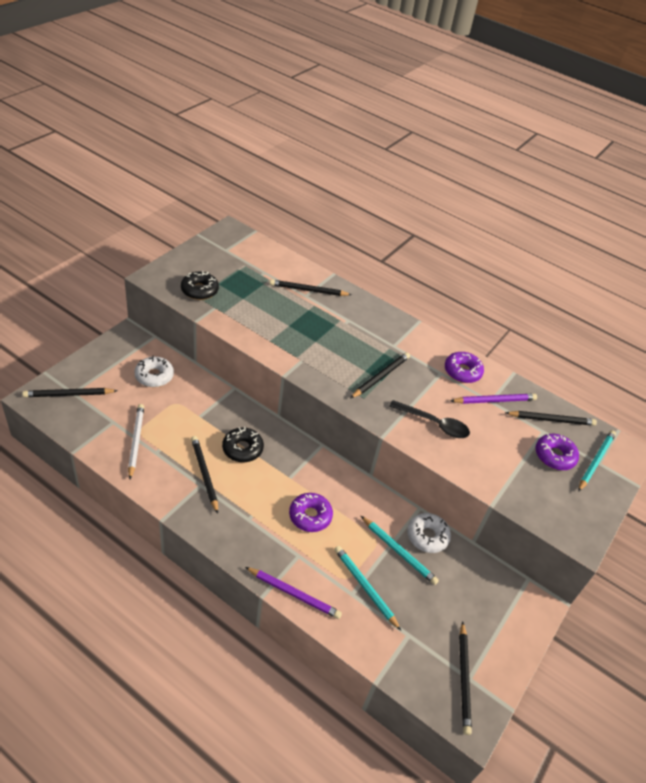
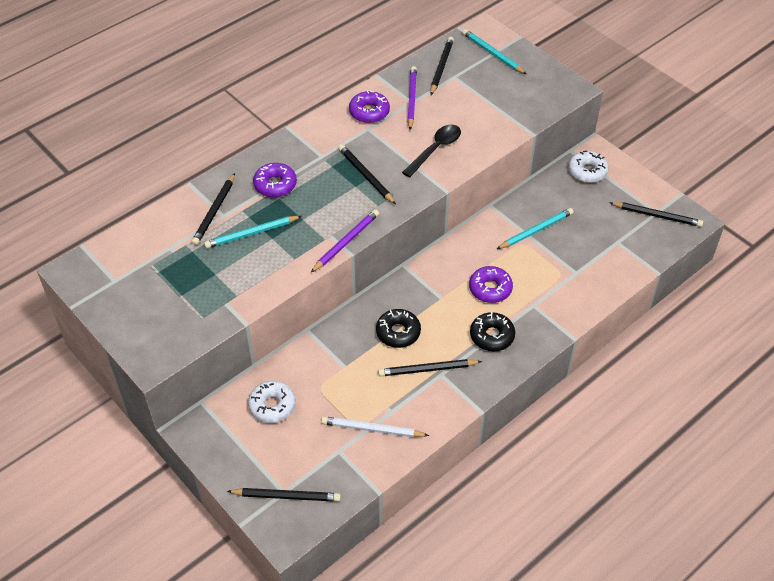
camera: 70 degrees left, 5 degrees up
(69, 394) = (286, 496): black pencil -> black pencil turned 90 degrees counterclockwise
(199, 290) = (190, 315): black donut -> black donut (492, 336)
(294, 594) = (573, 314): purple pencil -> purple pencil (346, 242)
(365, 587) = (570, 262): turquoise pencil -> turquoise pencil (251, 233)
(427, 536) = (522, 206): white donut -> white donut (587, 171)
(554, 456) = (484, 78): purple donut -> purple donut (275, 185)

